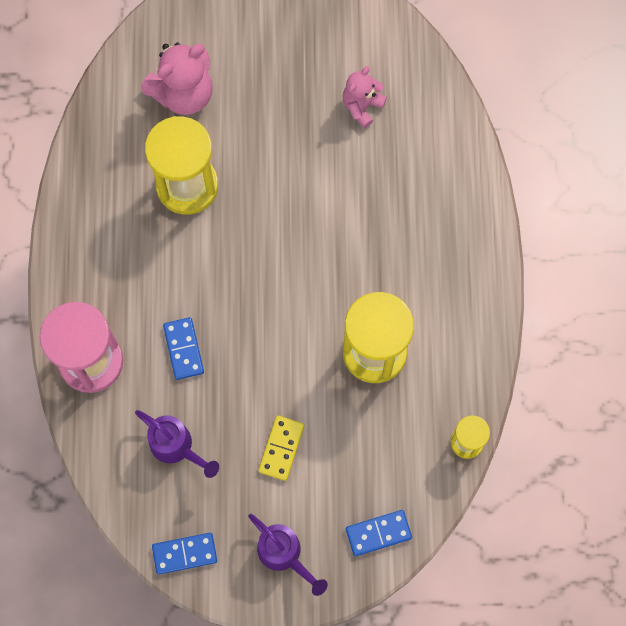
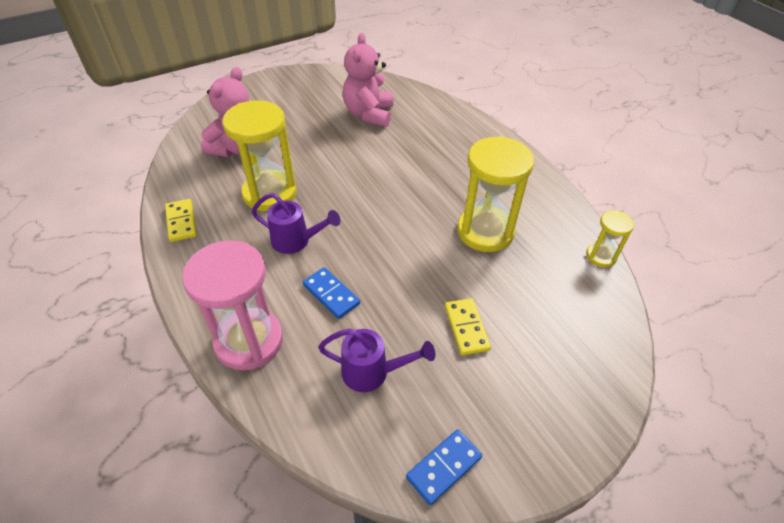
camera: 30 degrees left, 25 degrees down
(84, 183) = (181, 222): none -> yellow domino
(284, 554) = (537, 414): purple watering can -> purple watering can (296, 241)
(362, 106) = (369, 114): pink teddy bear -> pink teddy bear, size x1.63
(378, 533) = (598, 352): blue domino -> none

